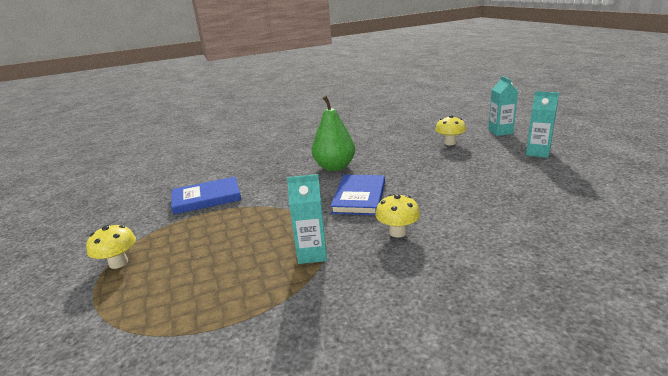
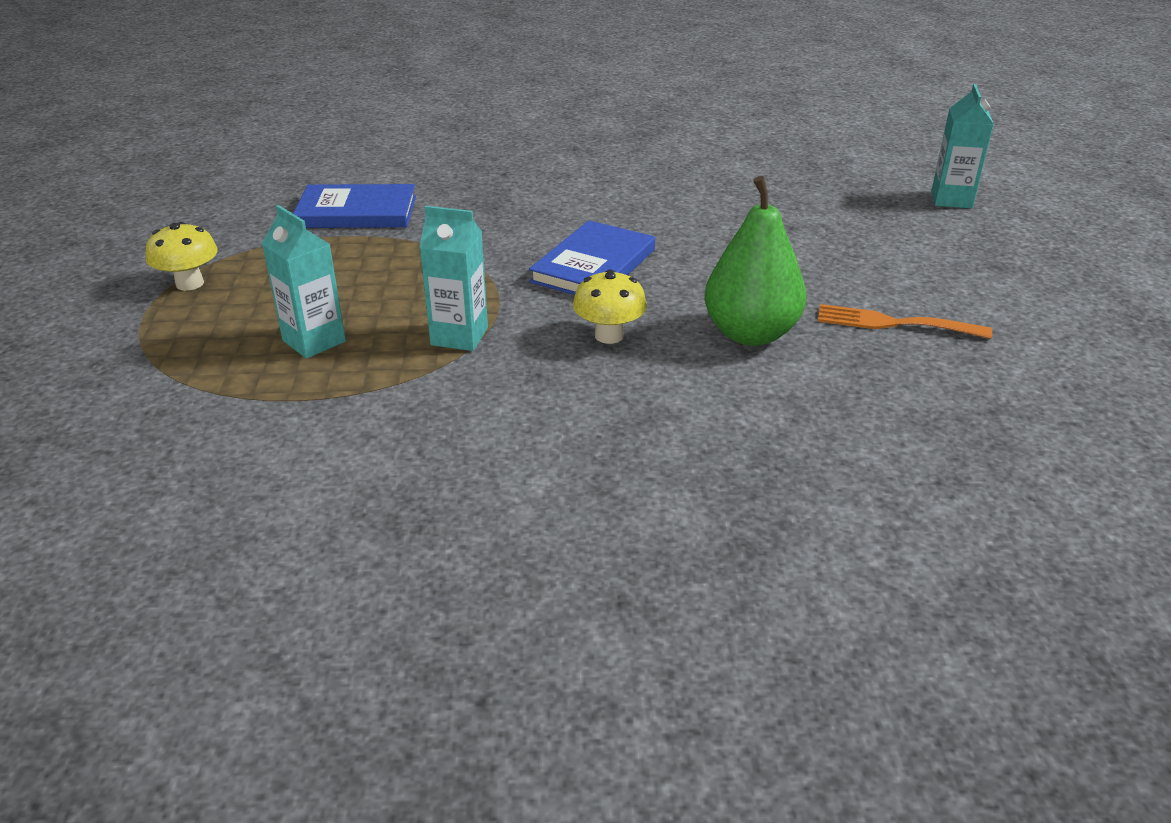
camera: 15 degrees right, 10 degrees up
(334, 167) = (592, 203): green pear -> green pear (750, 334)
(449, 143) = (833, 201): yellow mushroom -> none
(533, 191) = (893, 323): none -> orange fork
(538, 153) = (978, 257): turquoise carton -> turquoise carton (314, 341)

